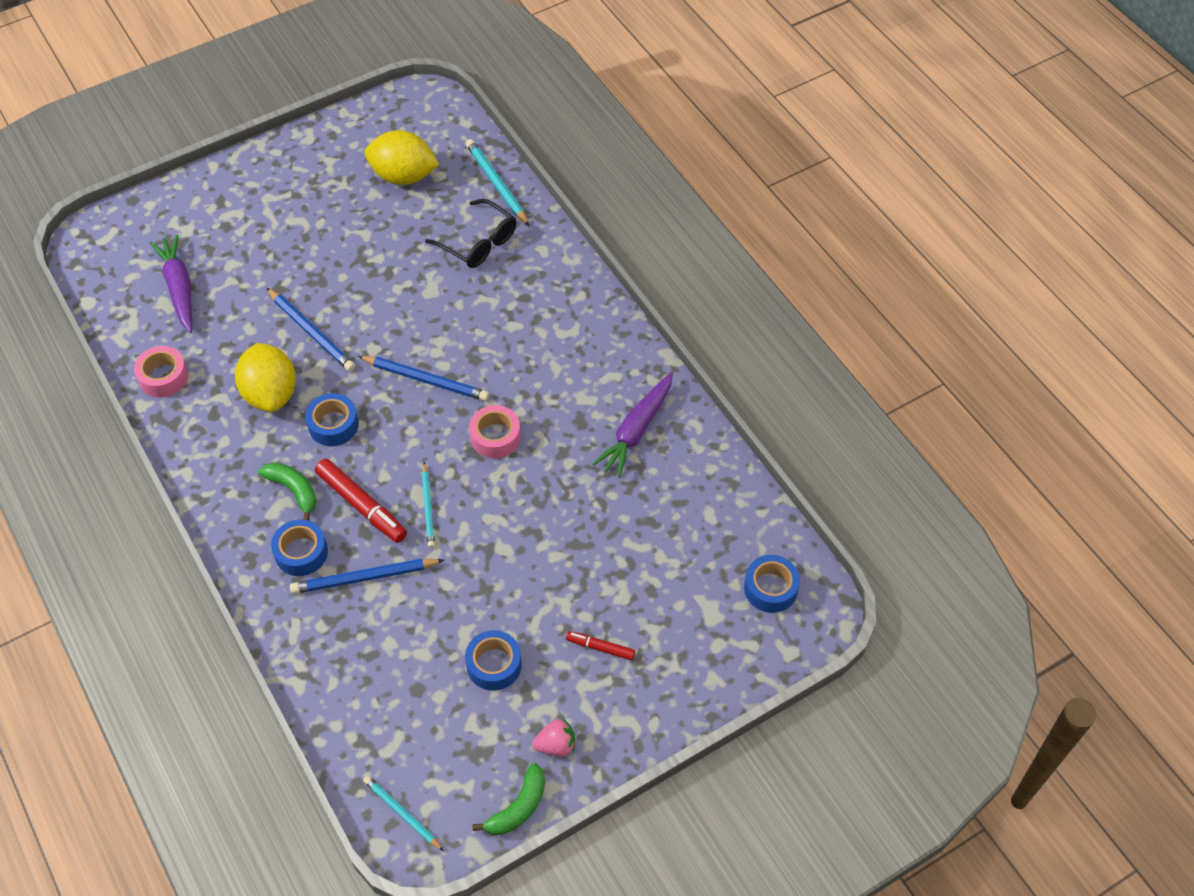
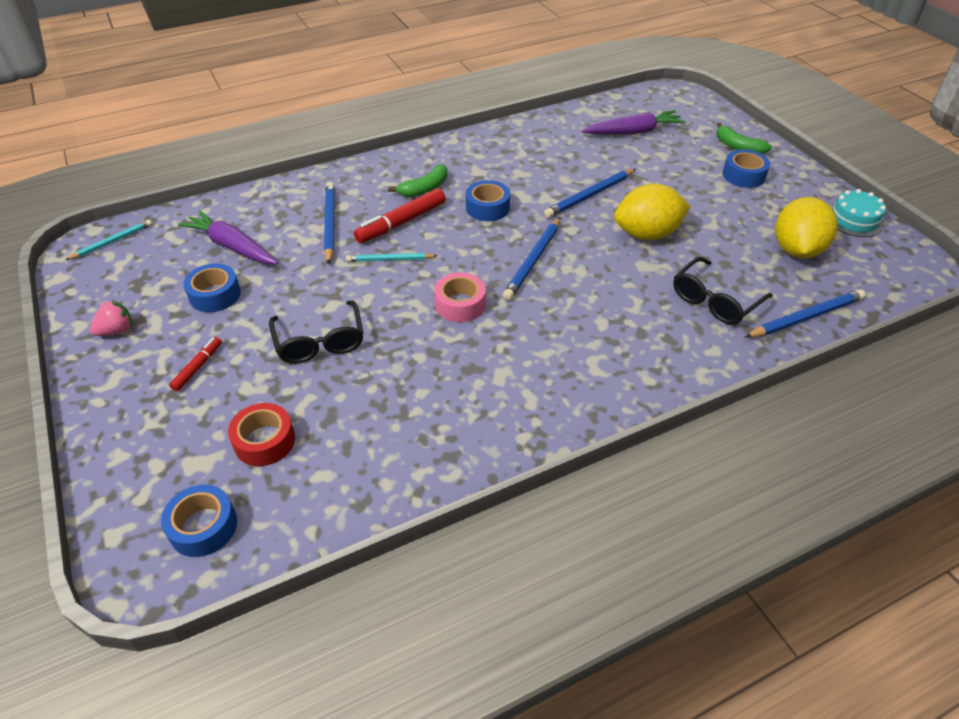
camera: 95 degrees right, 10 degrees down
(163, 377) = (543, 128): pink tape -> none
(271, 394) = (524, 176): yellow lemon -> yellow lemon (647, 234)
(301, 552) = (364, 193): blue tape -> blue tape (743, 175)
(356, 127) = (854, 220): none -> turquoise cake
(497, 184) = (806, 317): turquoise pencil -> blue pencil
(518, 807) = (75, 304): green banana -> green banana (738, 147)
(556, 745) = (117, 330): pink strawberry -> pink strawberry turned 120 degrees counterclockwise
(557, 548) = (320, 342): none -> black glasses
(636, 430) = (452, 416): purple carrot -> purple carrot (232, 246)
(681, 566) = (264, 441): none -> red tape

